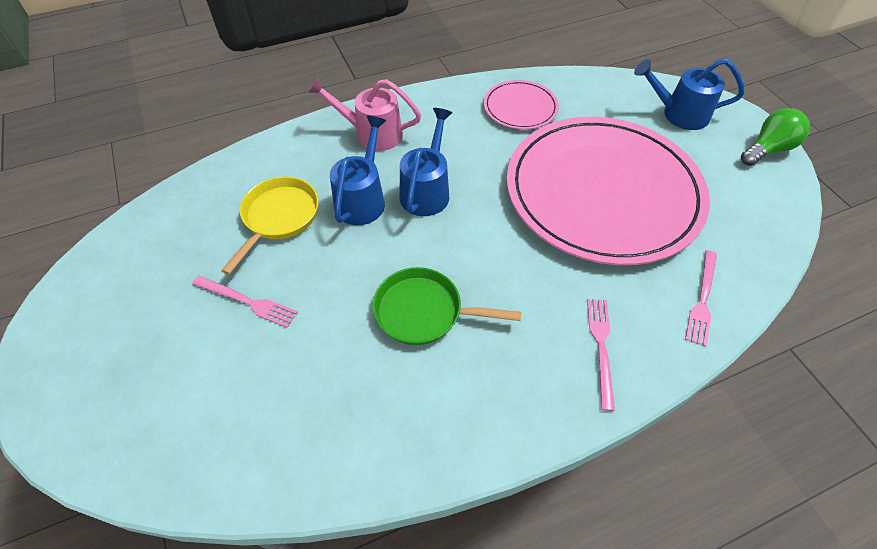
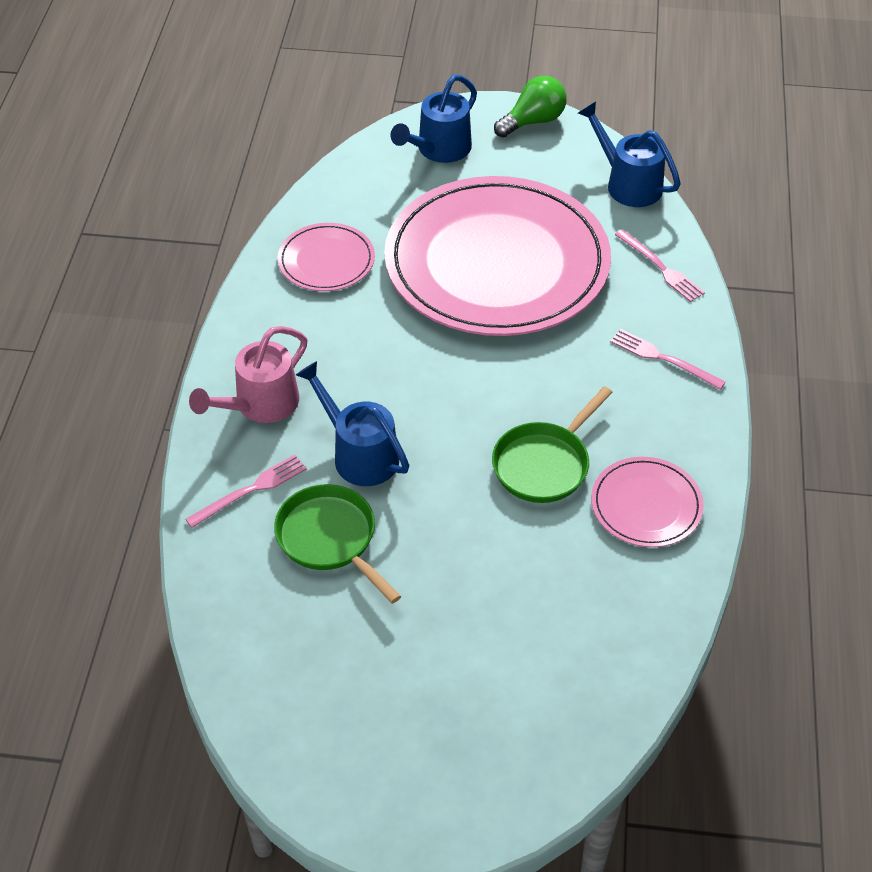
camera: 60 degrees left, 5 degrees down
(247, 301) = (433, 605): pink fork -> pink fork (250, 491)
(279, 217) = (330, 539): yellow pan -> green pan
(427, 190) = (388, 394): blue watering can -> blue watering can (627, 183)
(427, 406) = (646, 505): none -> pink plate
(768, 149) = (533, 121): green light bulb -> green light bulb turned 60 degrees clockwise

